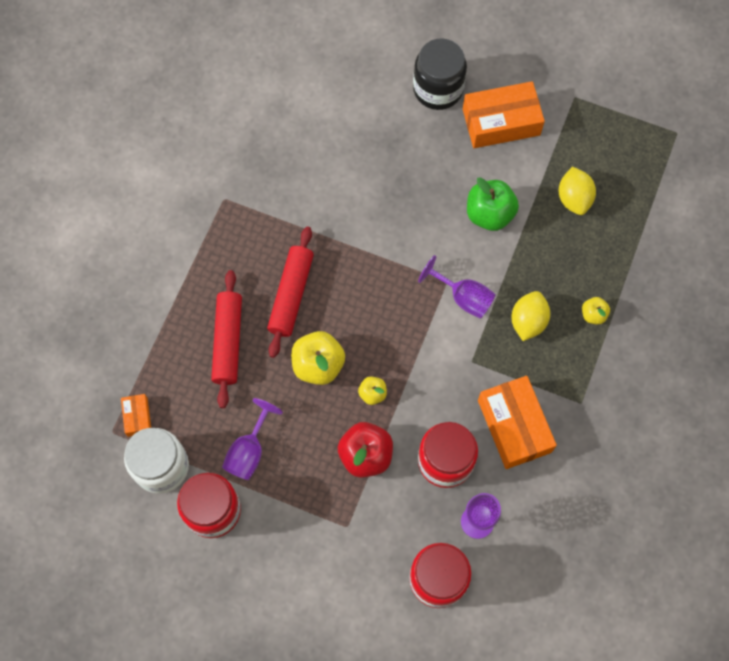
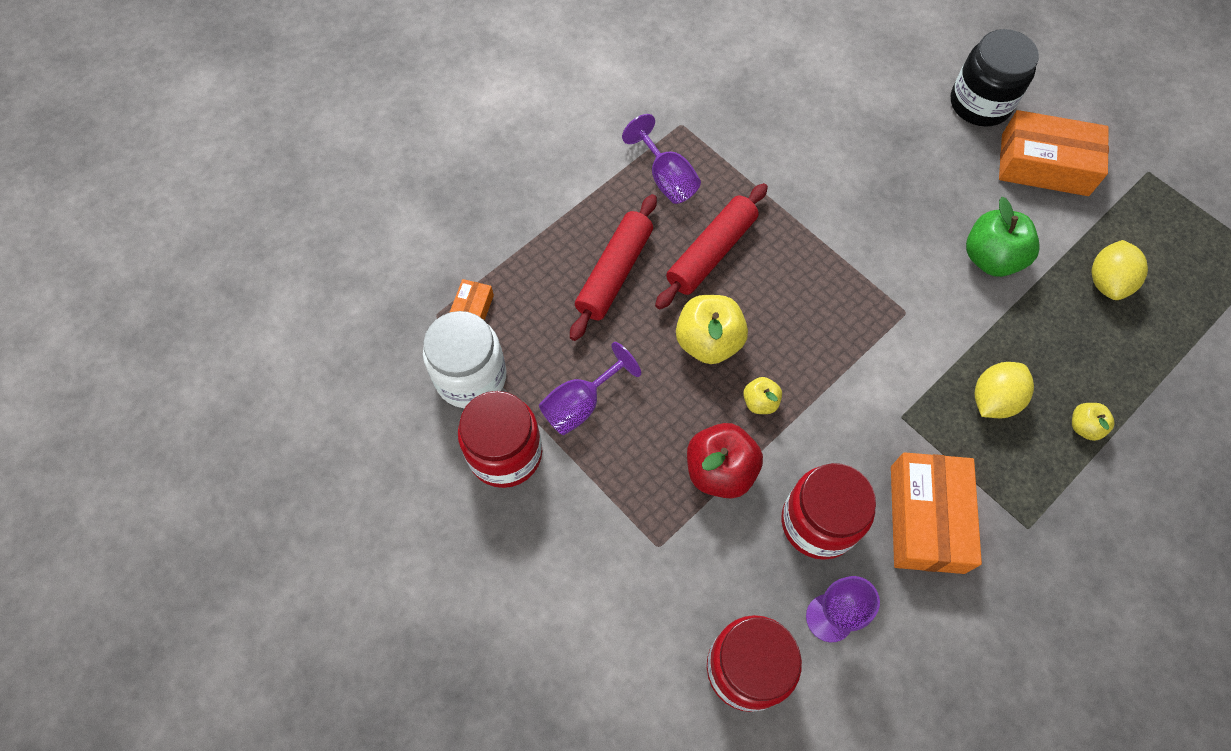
camera: 25 degrees right, 5 degrees down
(463, 297) = (921, 339): purple goblet -> purple goblet (666, 179)

